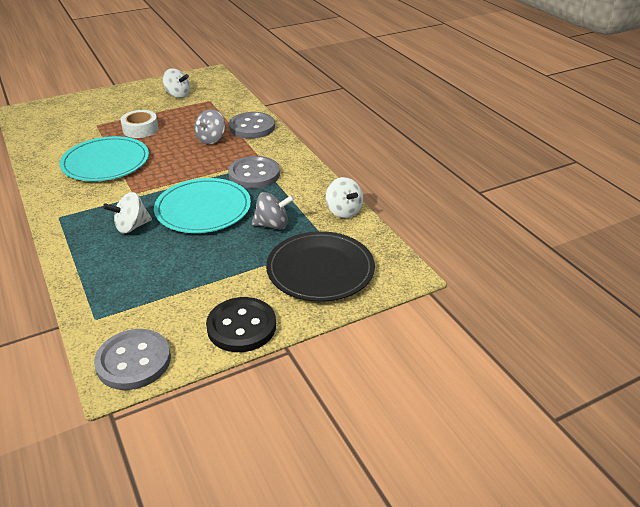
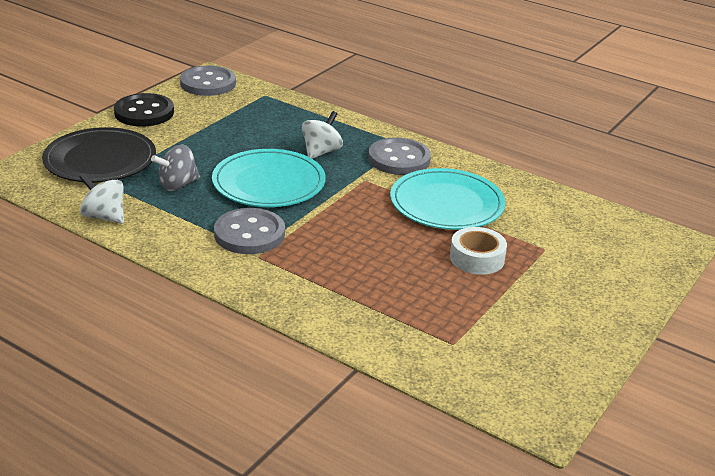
camera: 150 degrees right, 5 degrees down
(178, 95) = (519, 339): white spinning top -> none
(211, 139) = (360, 269): grey spinning top -> none
(252, 127) = (324, 307): grey button -> grey button (399, 159)

